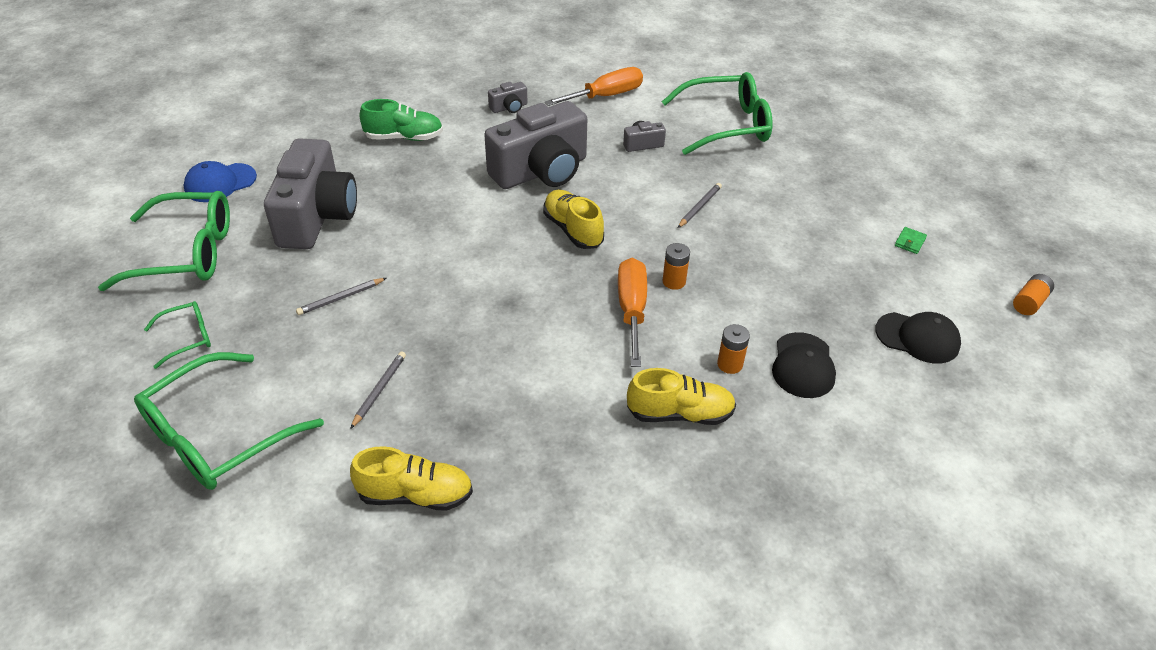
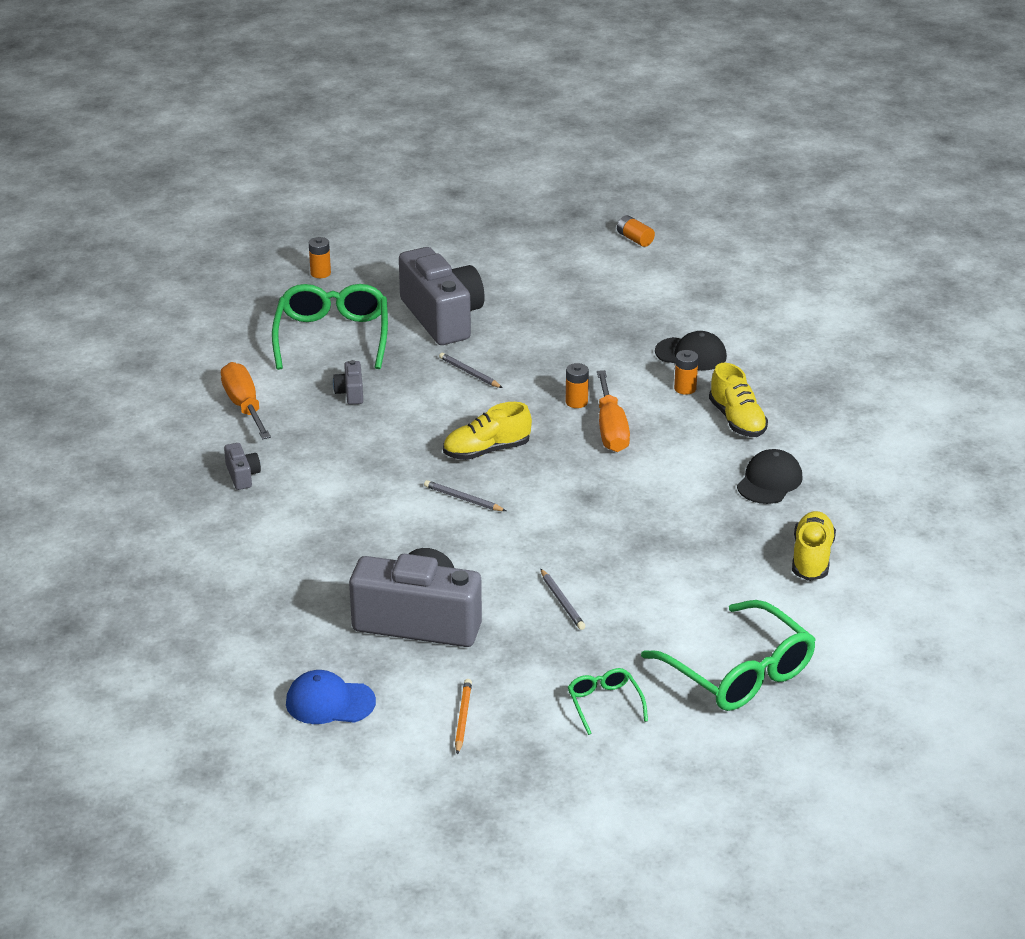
camera: 80 degrees left, 10 degrees down
(186, 253) = (463, 718): green glasses -> orange pencil
(220, 183) = (330, 702): blue cap -> blue cap turned 120 degrees clockwise
(379, 390) = (692, 577): grey pencil -> grey pencil (463, 499)
(404, 137) = (279, 557): green shoe -> none
(541, 171) = (380, 462): grey camera -> grey camera (442, 317)
(632, 310) = (611, 429): orange screwdriver -> orange screwdriver turned 105 degrees counterclockwise
(680, 414) = (737, 420): yellow shoe -> yellow shoe turned 150 degrees clockwise
(826, 107) = (320, 273): none -> orange battery
(910, 242) = (548, 274): green wallet -> none
(917, 338) = (667, 297): black cap -> black cap (769, 481)

